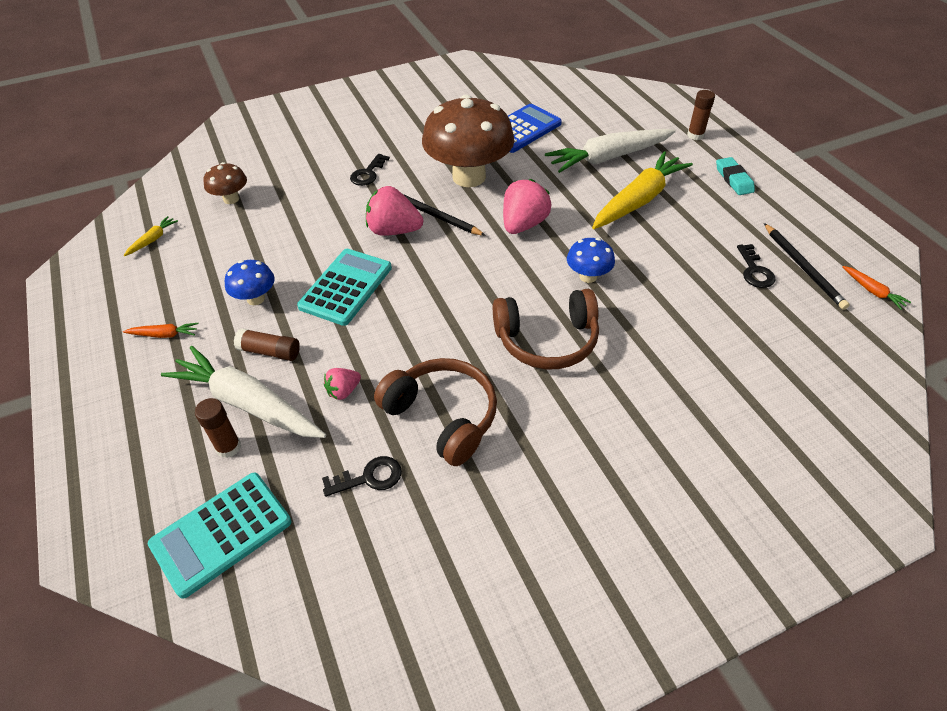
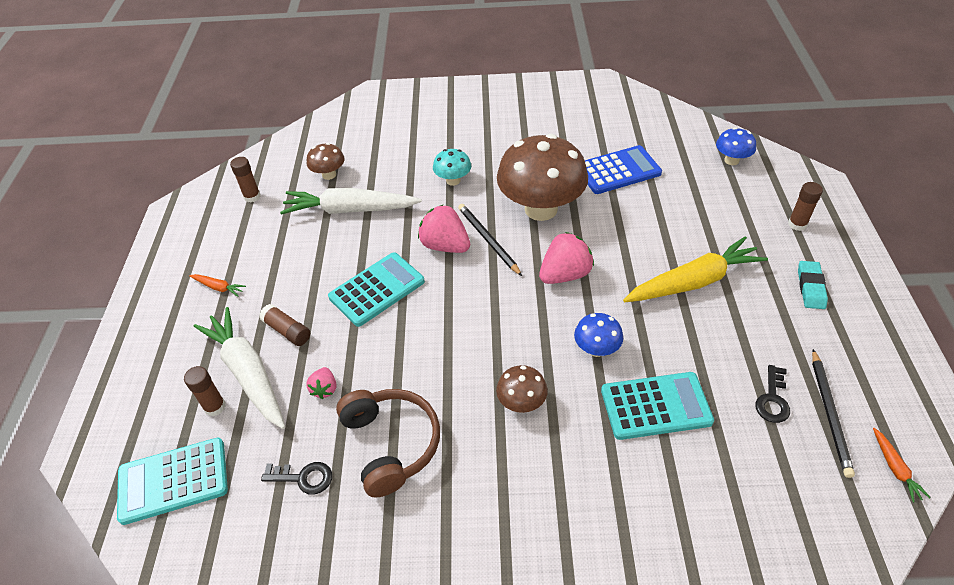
camera: 25 degrees right, 0 degrees up
(153, 240) = (252, 196): yellow carrot -> brown glue stick
(255, 298) = (301, 277): blue mushroom -> blue mushroom (731, 160)
(343, 391) = (325, 389): pink strawberry -> pink strawberry turned 75 degrees counterclockwise
(368, 173) = (453, 180): black key -> turquoise mushroom
(547, 340) = (521, 403): brown headphones -> brown mushroom
(608, 158) = (688, 225): white carrot -> white carrot (350, 210)
(665, 305) = (655, 406): none -> turquoise calculator

